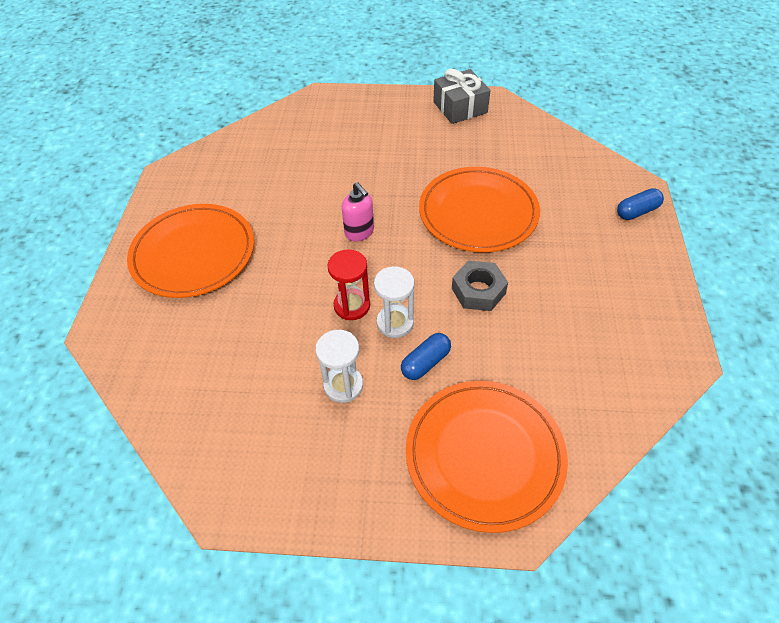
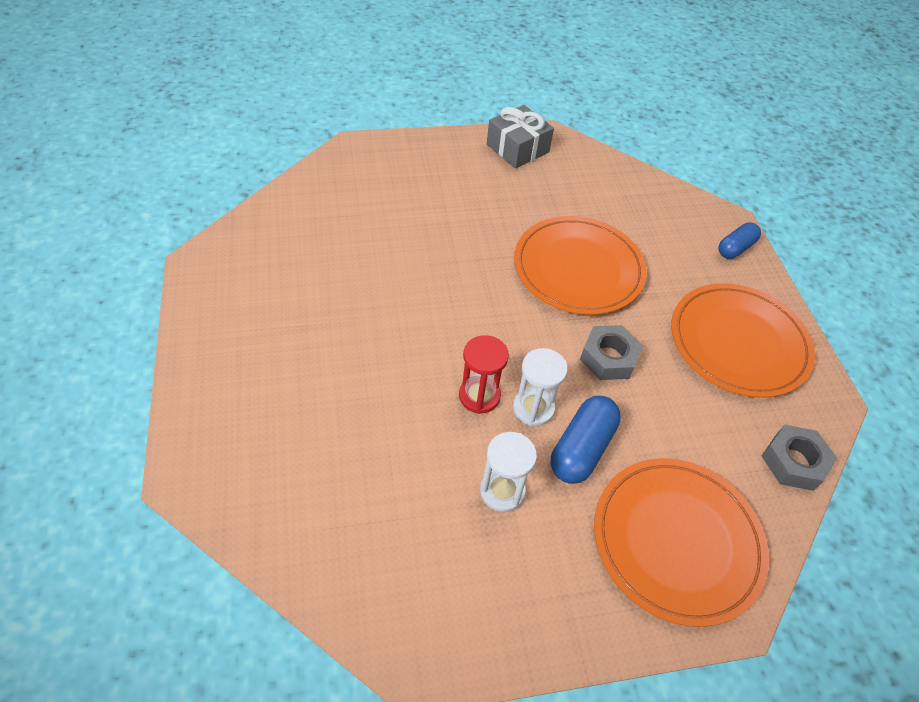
camera: 20 degrees left, 0 degrees up
(193, 253) = (270, 360): orange plate -> orange plate (738, 343)
(359, 232) = (457, 308): pink soap dispenser -> none
(425, 362) = (581, 448): blue capsule -> blue capsule, size x1.51
(625, 408) = (793, 462): none -> grey nut

